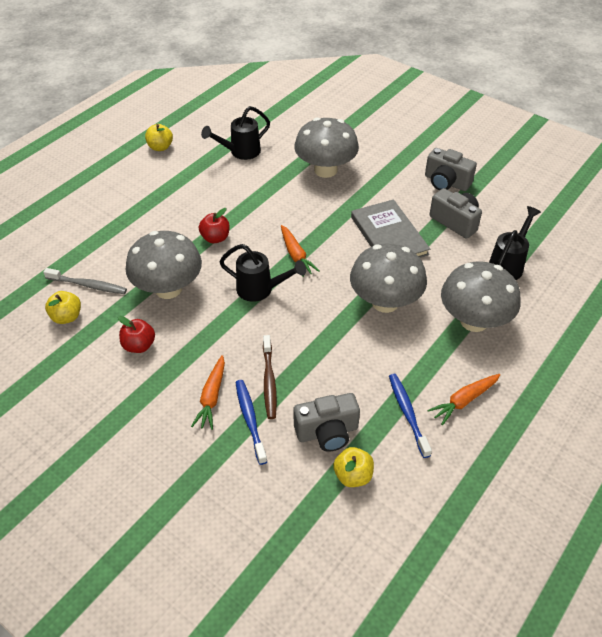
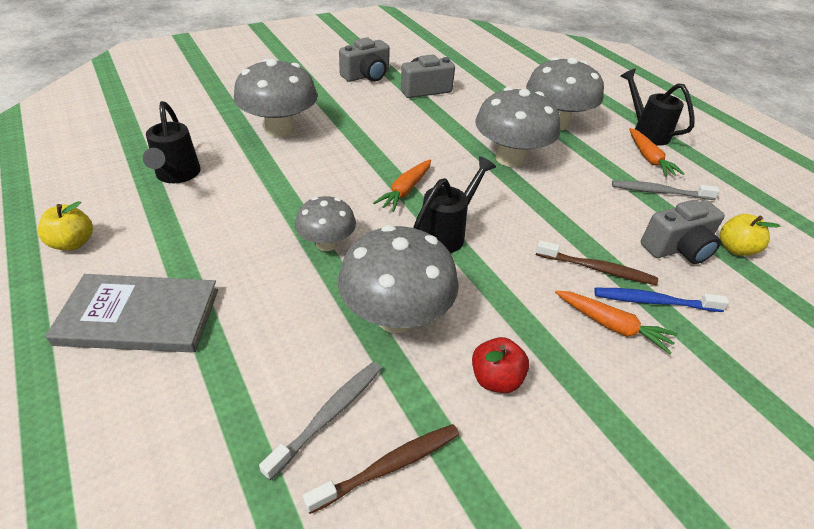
camera: 70 degrees left, 5 degrees down
(67, 317) = (389, 466): yellow apple -> brown toothbrush
(215, 238) = (326, 243): red apple -> grey mushroom
(296, 255) = (405, 190): orange carrot -> orange carrot turned 120 degrees clockwise
(327, 432) = (678, 248): grey camera -> grey camera turned 60 degrees clockwise
(389, 235) = (417, 126): grey book -> grey book (139, 316)
(407, 413) = (659, 192): blue toothbrush -> grey toothbrush
(508, 264) = (495, 86): black watering can -> black watering can (645, 132)

